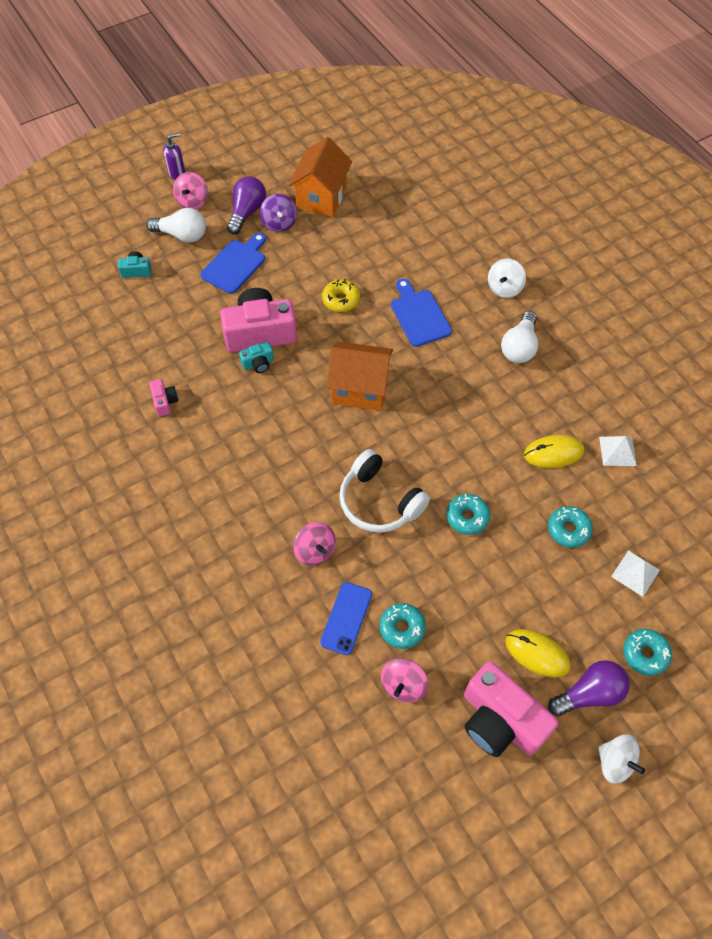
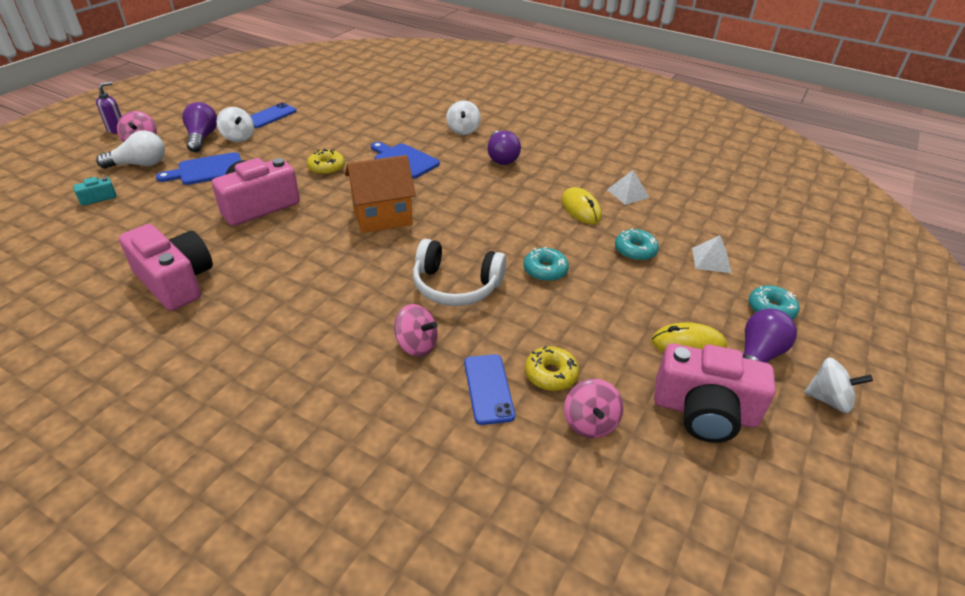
camera: 30 degrees left, 20 degrees down
(165, 401) = (176, 281): pink camera -> pink camera, size x2.24
(235, 264) = (207, 170): blue cutting board -> blue cutting board turned 120 degrees counterclockwise
(258, 363) = (268, 226): turquoise camera -> none
(279, 223) = (238, 137): purple spinning top -> white spinning top
(321, 197) = (270, 116): orange house -> blue phone
(402, 628) = (551, 374): turquoise donut -> yellow donut
(519, 347) = (501, 157): white light bulb -> purple light bulb
(553, 453) = (581, 208): yellow mouse -> yellow mouse turned 75 degrees counterclockwise

